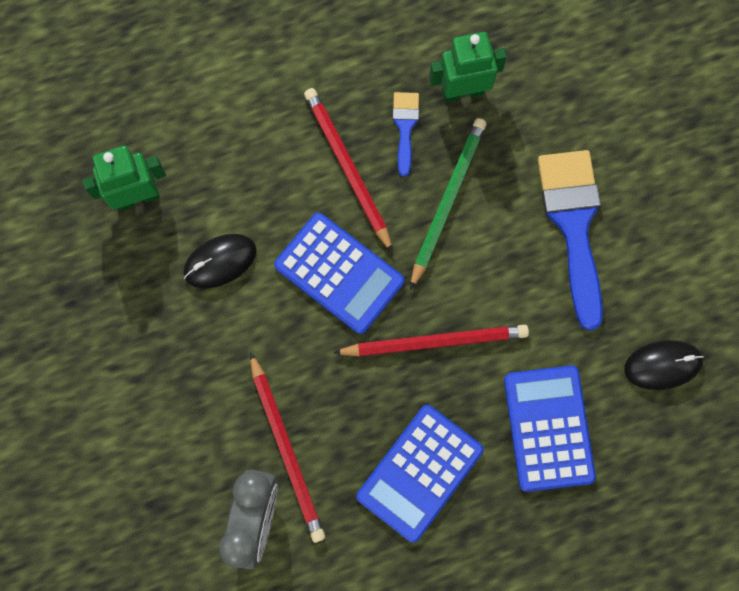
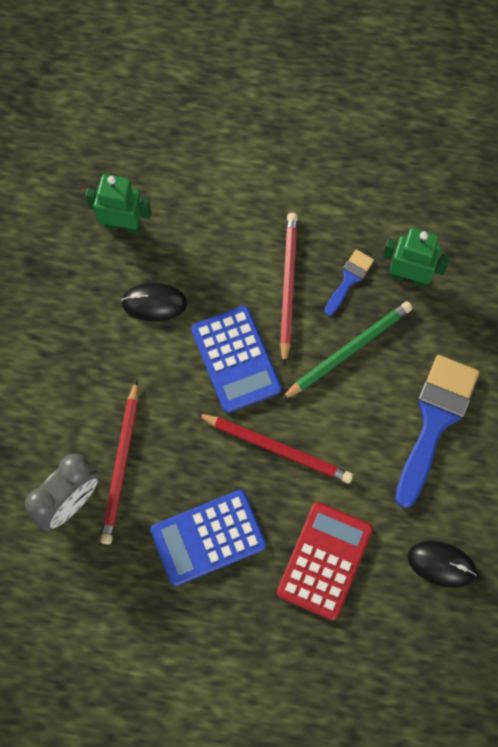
camera: 30 degrees right, 5 degrees down
(548, 428) = (324, 560): blue calculator -> red calculator

